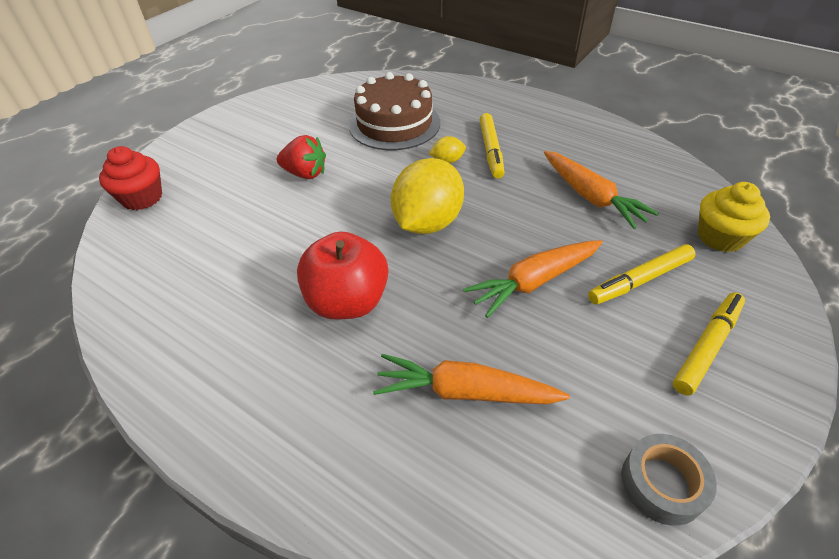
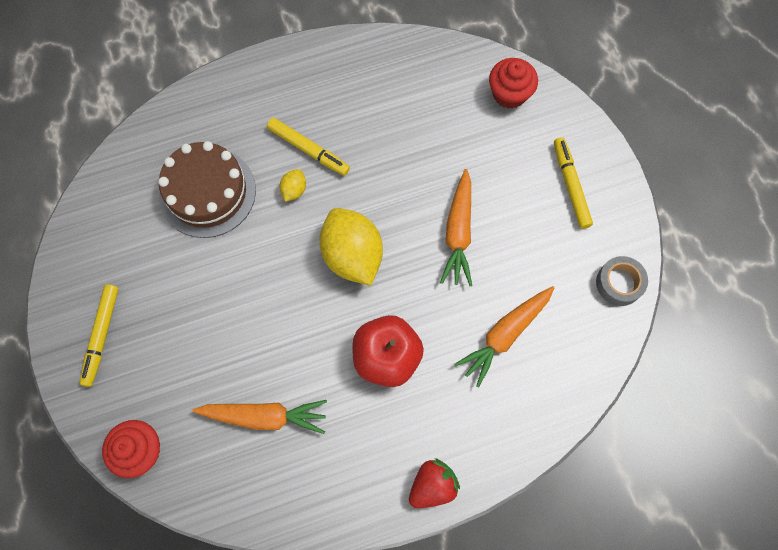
camera: 55 degrees left, 25 degrees up
(305, 173) = (218, 305): red strawberry -> red strawberry (432, 485)
(591, 197) = (414, 130): orange carrot -> orange carrot (264, 416)
(640, 280) = (504, 173): yellow marker -> yellow marker (101, 336)
(720, 237) = (509, 94): yellow cupcake -> red cupcake

